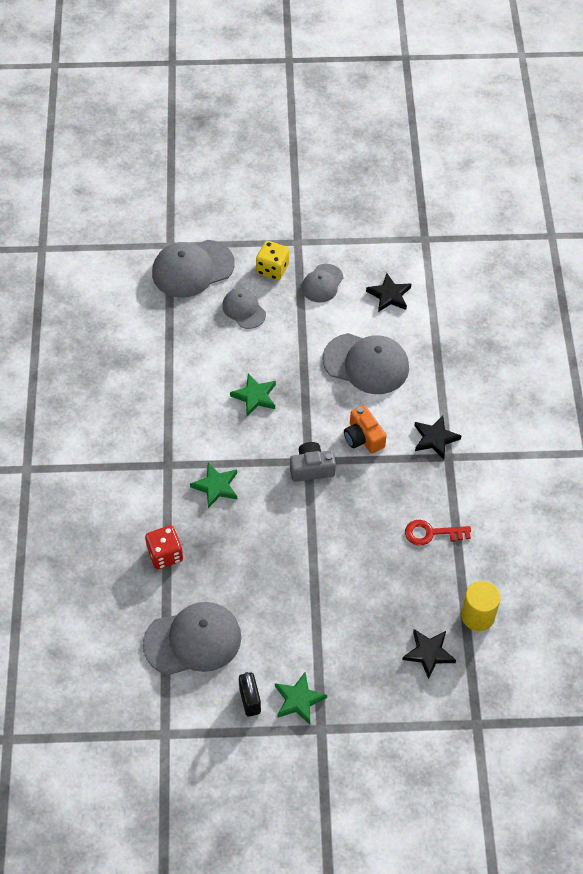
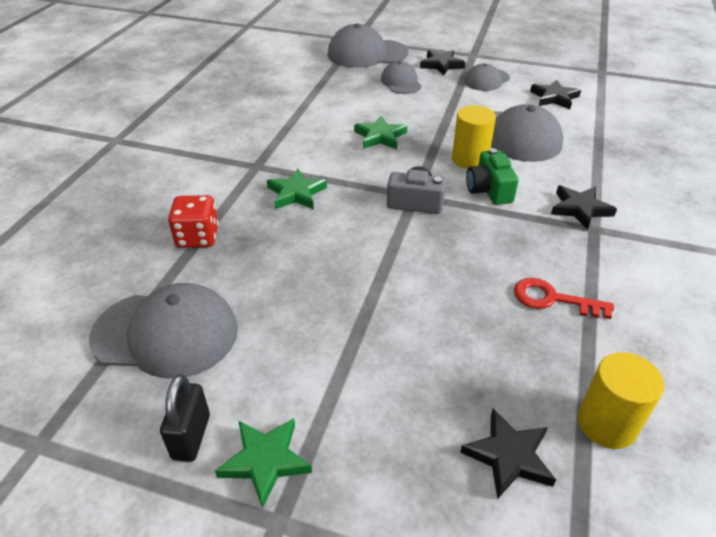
camera: 20 degrees right, 15 degrees down
(272, 269) = (441, 65): yellow dice -> black star
(338, 404) = (469, 159): none -> yellow cylinder
(363, 437) = (489, 190): orange camera -> green camera

